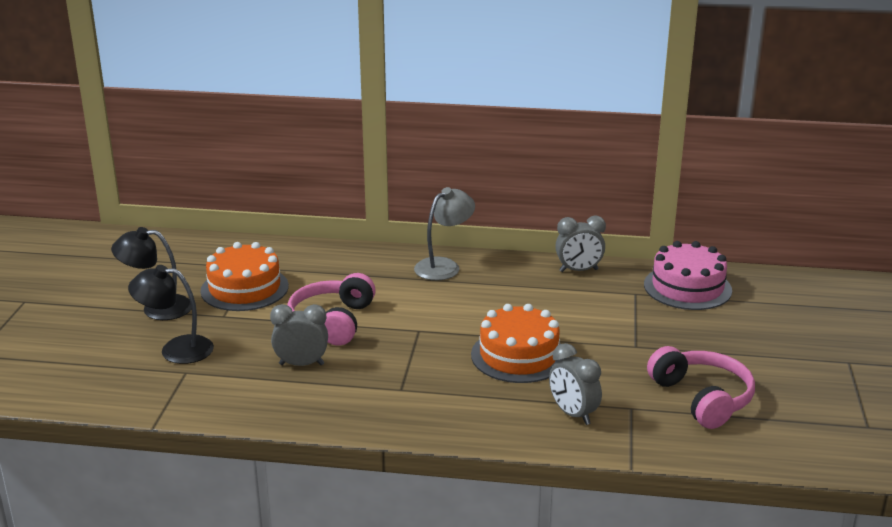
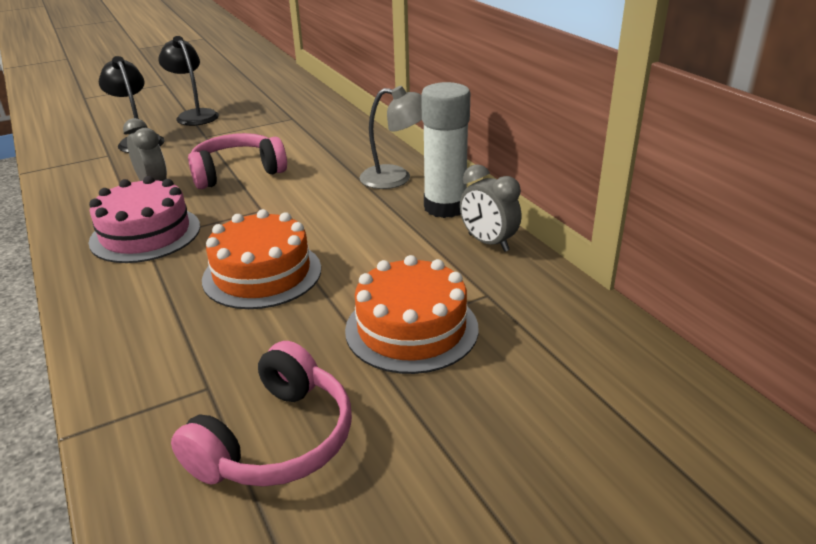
camera: 55 degrees right, 5 degrees up
(244, 288) = (255, 127): orange cake -> orange cake (411, 329)
(513, 266) = (445, 207): none -> white glue stick
(573, 414) = (162, 350): grey clock -> none
(687, 287) = (555, 326): pink cake -> pink cake (145, 234)

